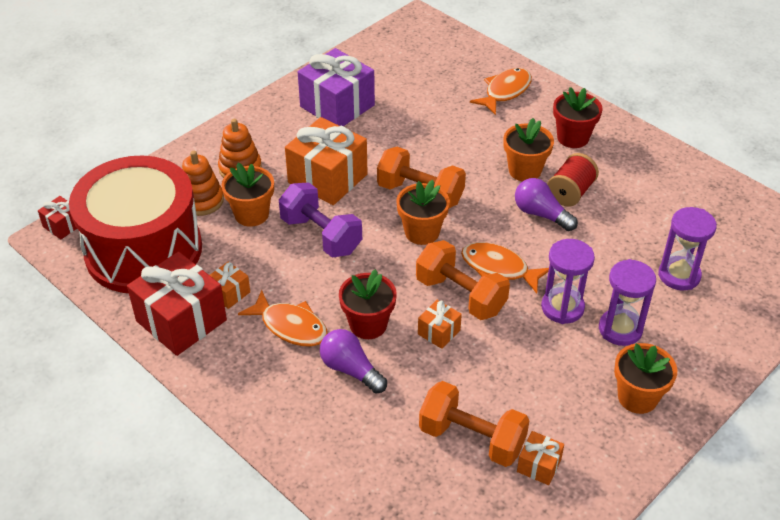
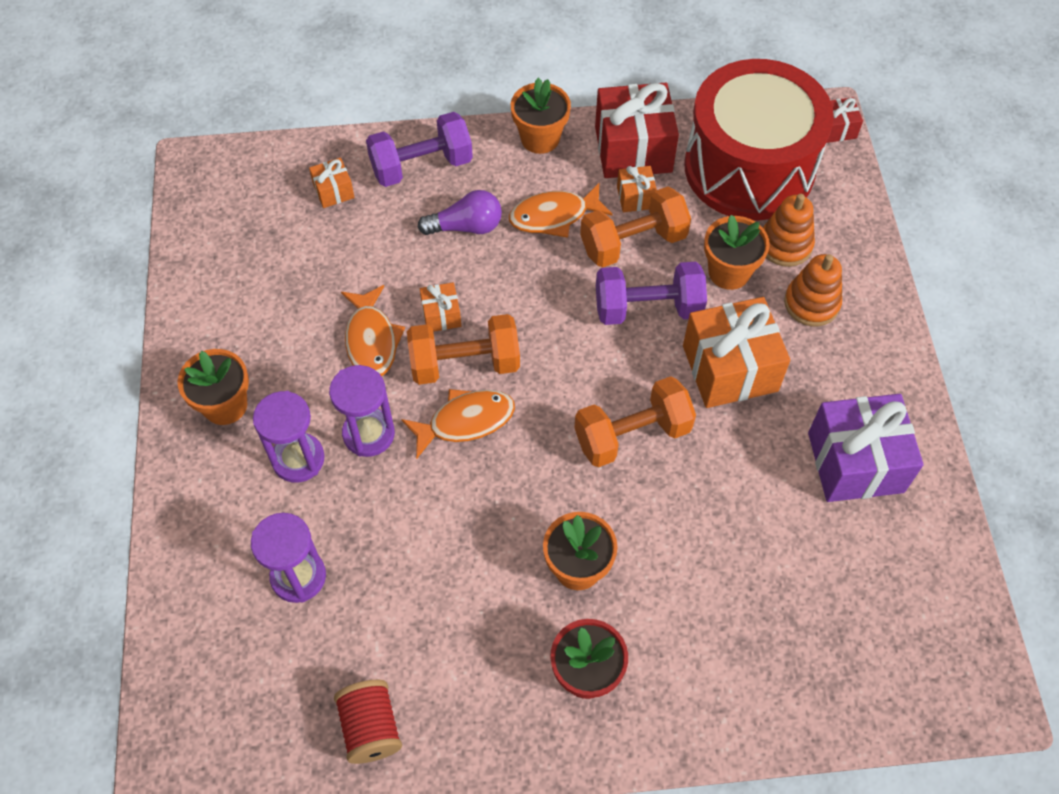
camera: 130 degrees right, 15 degrees up
(320, 439) = (421, 166): none -> purple dumbbell
(368, 325) = (501, 270): red flower pot -> none
(422, 232) = (574, 394): orange flower pot -> orange flower pot (540, 138)
(472, 438) = (318, 258): orange dumbbell -> orange dumbbell (633, 243)
(505, 91) = (738, 674): orange fish -> orange fish (371, 340)
(539, 465) = (249, 282): orange gift -> orange gift (333, 191)
(541, 214) = (499, 524): purple light bulb -> none
(570, 192) = (502, 584): red spool -> red spool (371, 728)

